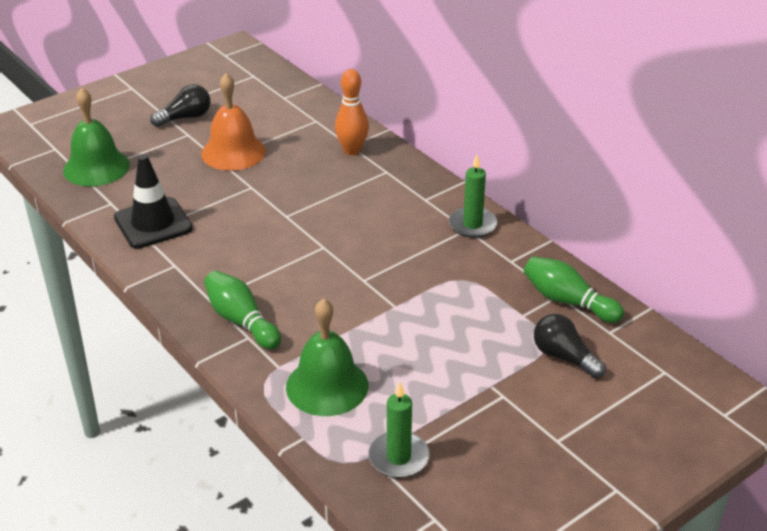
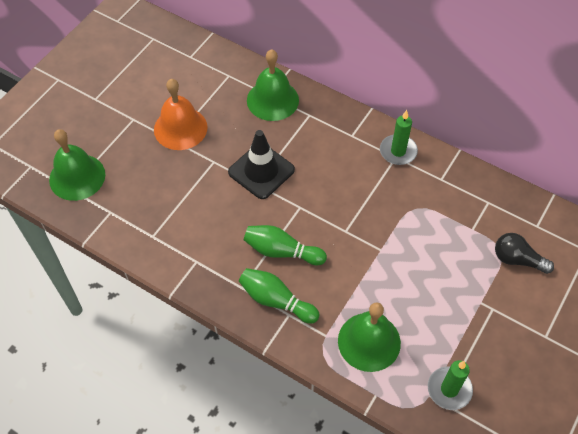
camera: 20 degrees left, 20 degrees up
(153, 223) = (156, 223): black traffic cone -> black traffic cone (261, 171)
(185, 117) = (121, 101): black light bulb -> none
(352, 150) = (272, 100): orange bowling pin -> green bell
(568, 301) = (497, 206): green bowling pin -> green bowling pin (281, 251)

